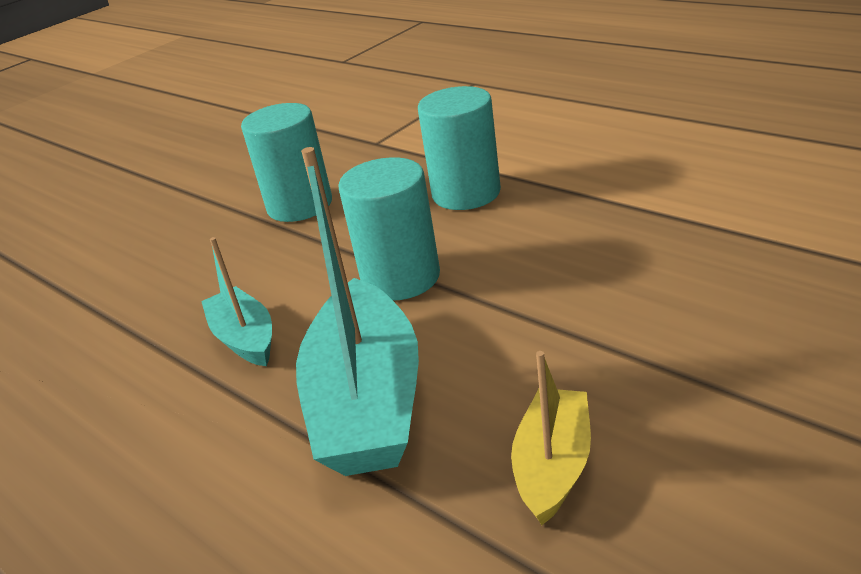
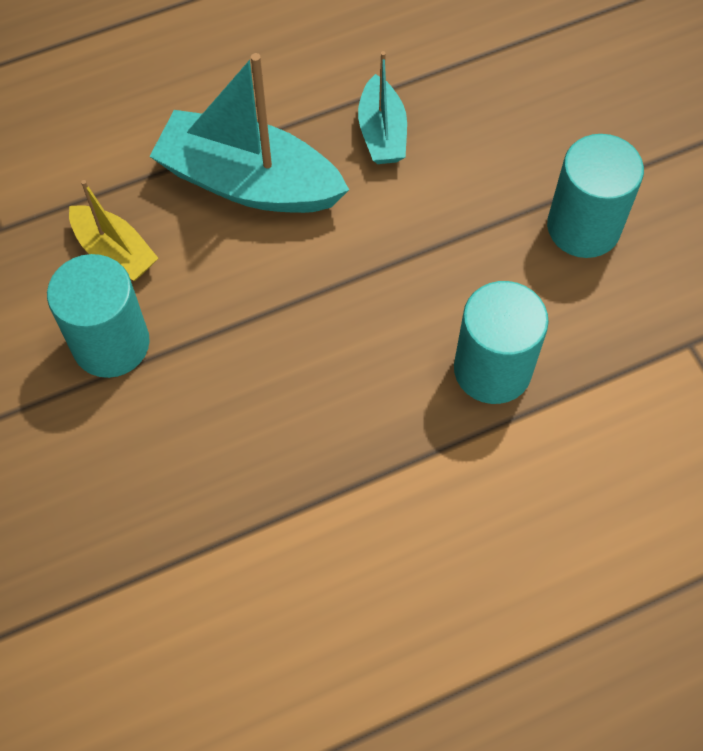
camera: 110 degrees right, 30 degrees up
(245, 338) = (382, 133): turquoise boat -> turquoise boat turned 90 degrees clockwise
(400, 278) = (383, 257): turquoise cylinder -> turquoise cylinder (111, 343)

